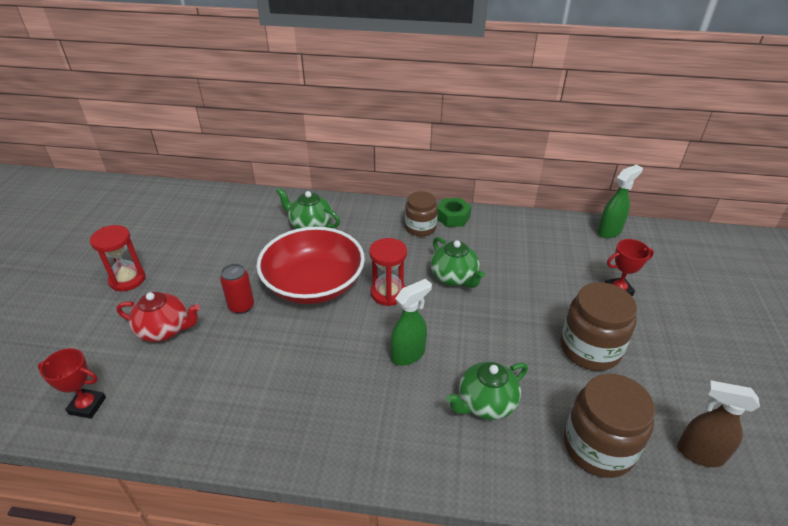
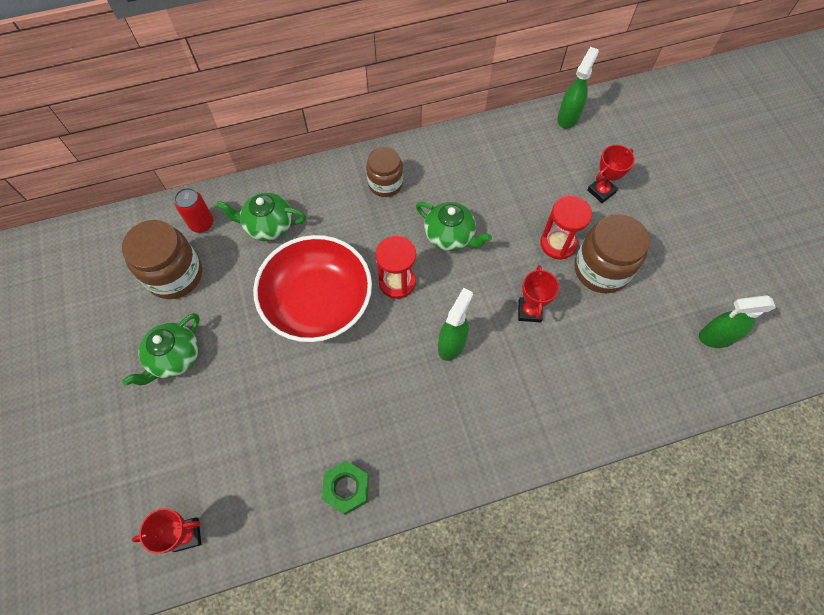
camera: 25 degrees left, 25 degrees up
(127, 279) = (114, 380): red hourglass -> red hourglass (558, 244)
(165, 330) = (202, 421): red teapot -> none
(241, 306) = (261, 359): red can -> red can (202, 223)
(453, 217) = (411, 156): green nut -> green nut (346, 488)
(485, 403) = (540, 365): green teapot -> green teapot (174, 358)
(498, 356) = (529, 311): none -> red trophy
(598, 447) = (642, 366): brown jar -> brown jar (175, 275)
(699, 453) = (715, 337): brown spray bottle -> green spray bottle

